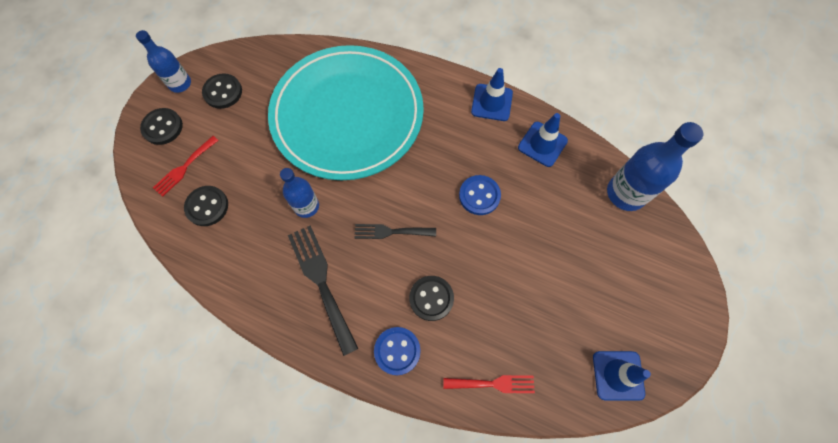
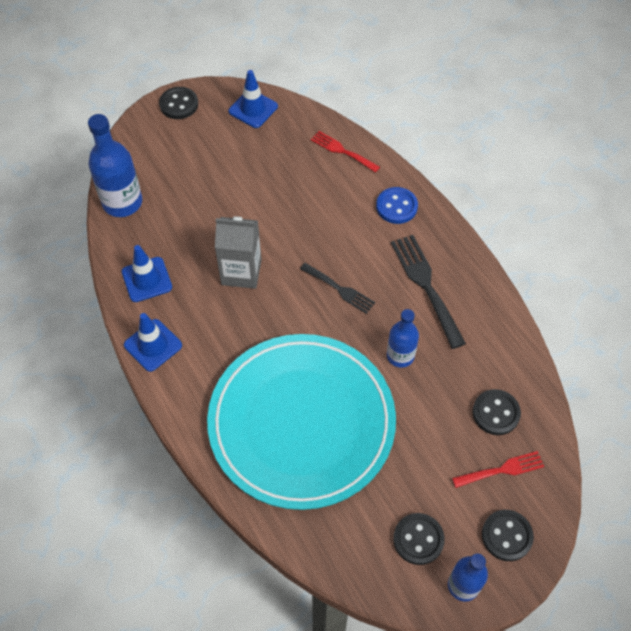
camera: 145 degrees left, 10 degrees down
(321, 282) = (426, 285): black fork -> black fork turned 150 degrees clockwise
(431, 298) = (344, 224): black button -> black button (179, 104)
(479, 196) = (241, 272): blue button -> grey carton

